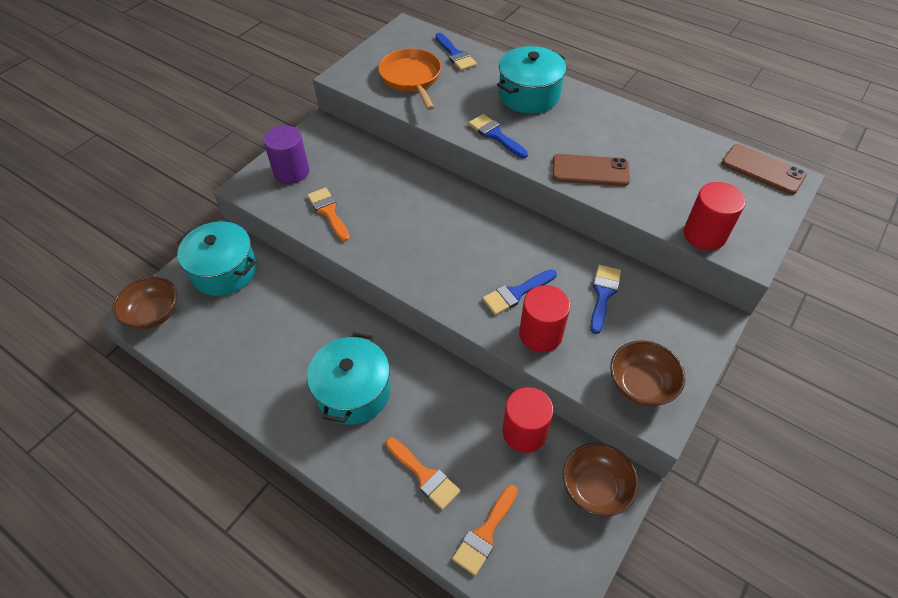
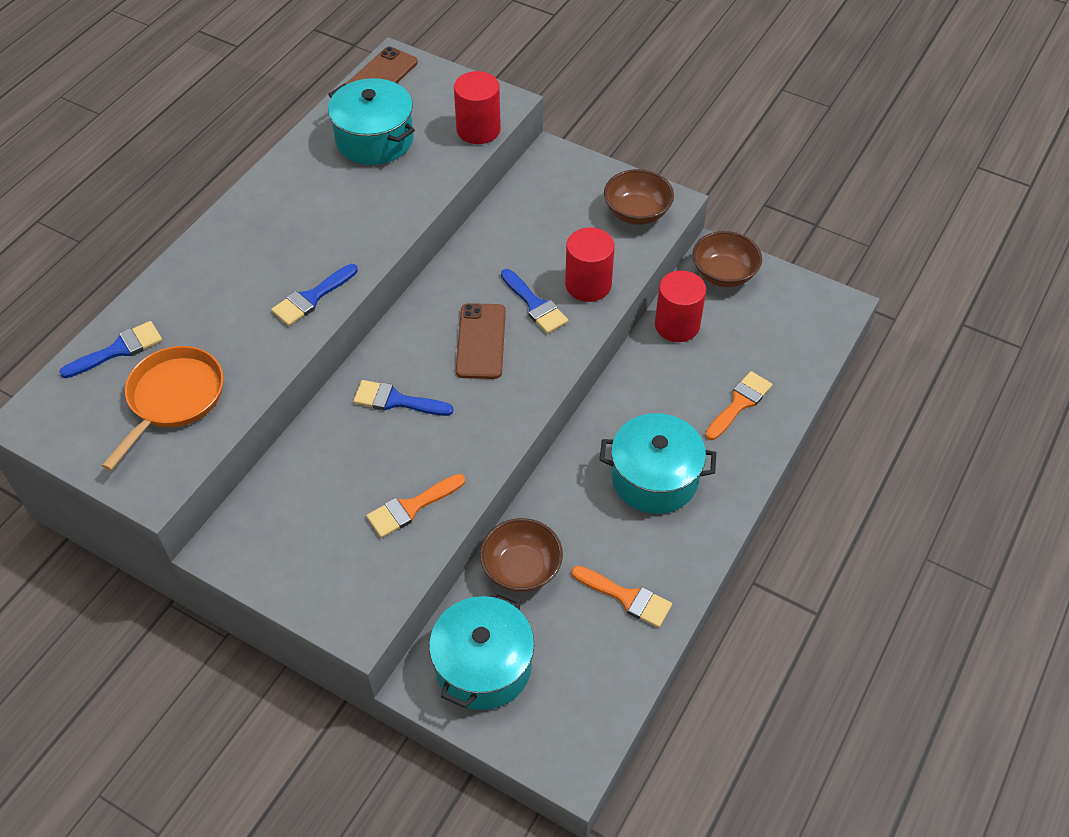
camera: 95 degrees left, 0 degrees up
(153, 314) = (568, 741): brown bowl -> brown bowl (521, 569)
(291, 172) = (327, 570): purple cylinder -> none
(411, 78) = (173, 399): orange pan -> orange pan turned 135 degrees clockwise
(485, 533) = (785, 353): orange brush -> orange brush (627, 597)
(529, 95) = (229, 265): turquoise pot -> turquoise pot (374, 139)
(590, 170) = (381, 211): brown phone -> brown phone (481, 341)
(603, 294) = (530, 234): blue brush -> blue brush (396, 401)

